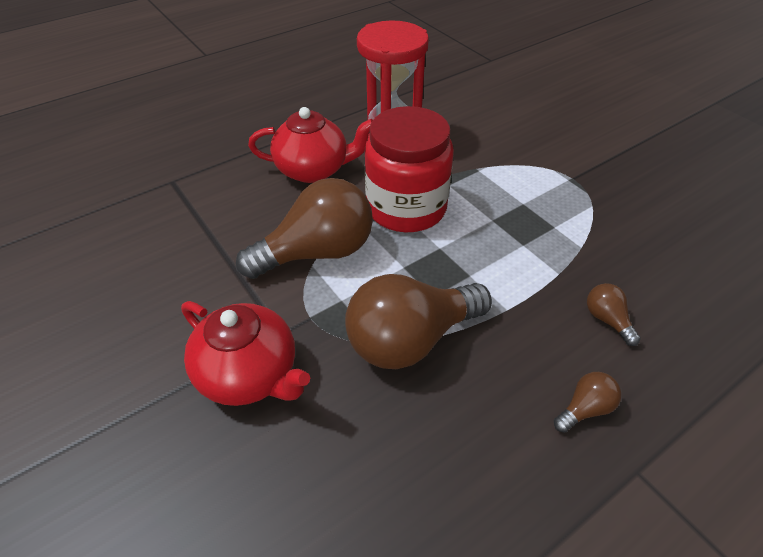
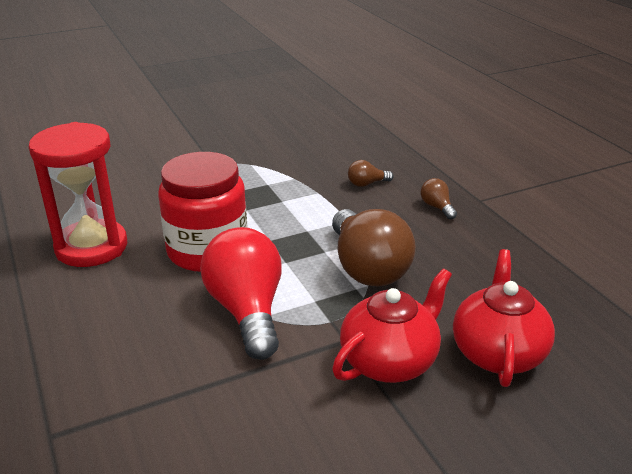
camera: 80 degrees left, 15 degrees down
(313, 170) = (109, 305): red teapot -> red teapot (498, 353)
(317, 252) = (247, 311): brown light bulb -> red light bulb

